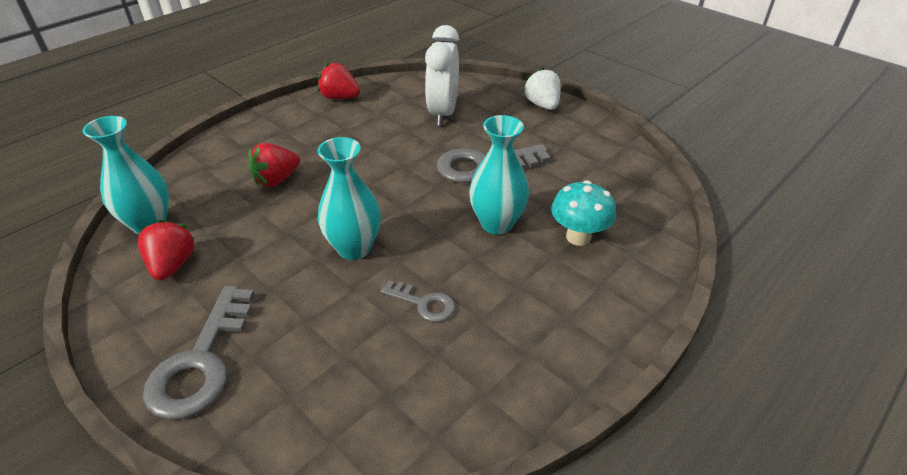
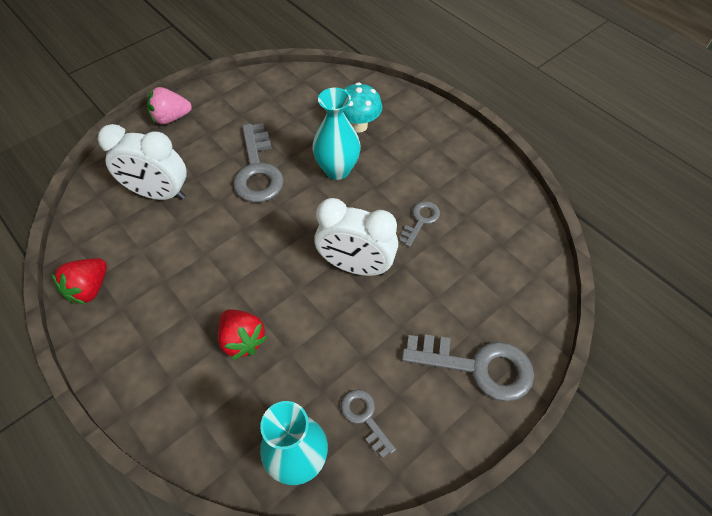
camera: 85 degrees left, 15 degrees up
(172, 265) = (365, 418): red strawberry -> grey key
(354, 248) = (356, 266): turquoise vase -> white clock
(542, 105) = (171, 118): white strawberry -> pink strawberry

